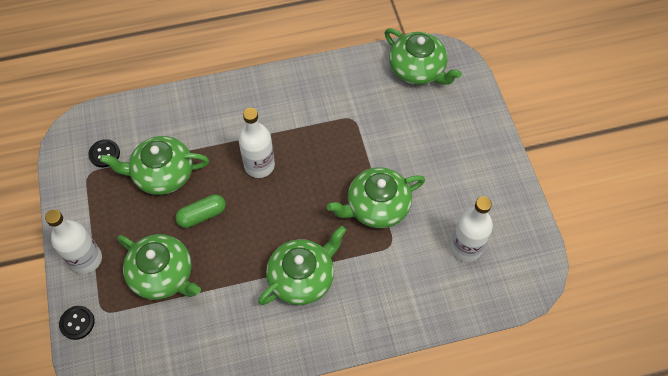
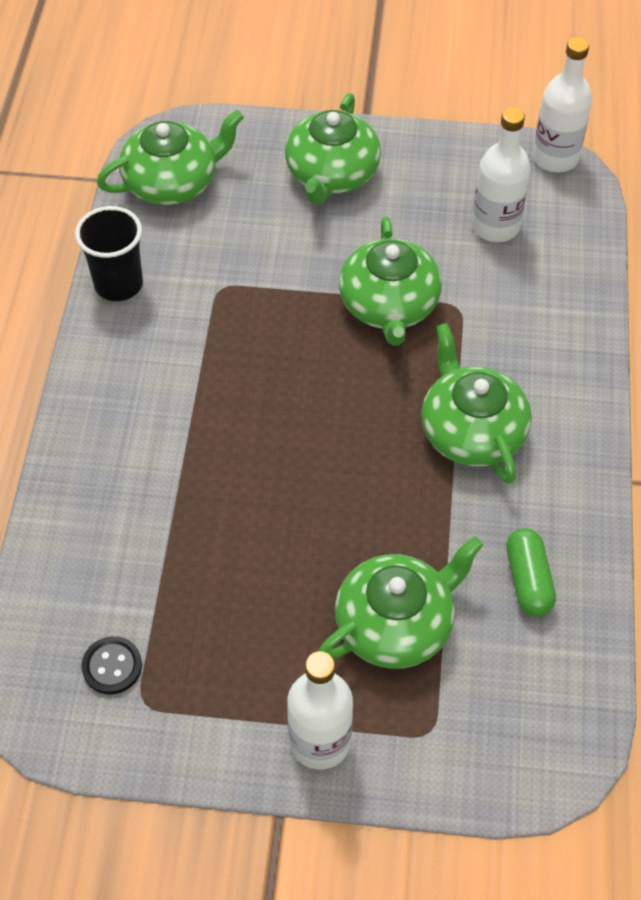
camera: 70 degrees left, 5 degrees down
(77, 323) = (439, 780): black button -> none
(162, 174) = (199, 580): green teapot -> green teapot (331, 174)
(202, 215) = (307, 539): green capsule -> green capsule (528, 580)
(259, 165) = (248, 434): white bottle -> white bottle (555, 158)
(334, 71) = (118, 284): none -> black cup

